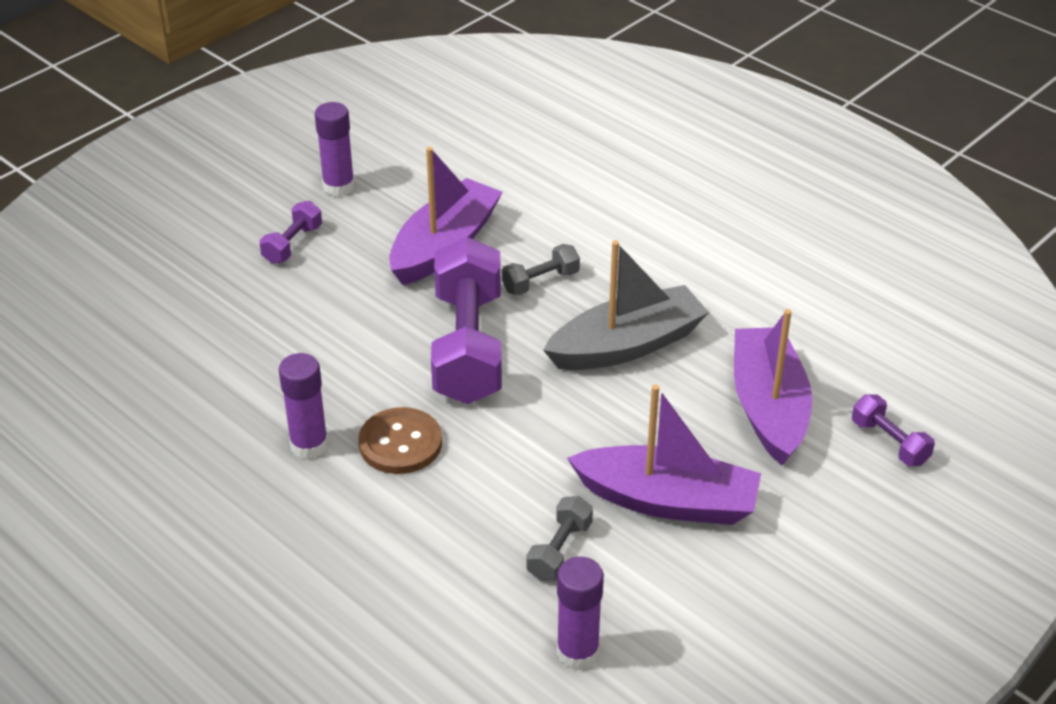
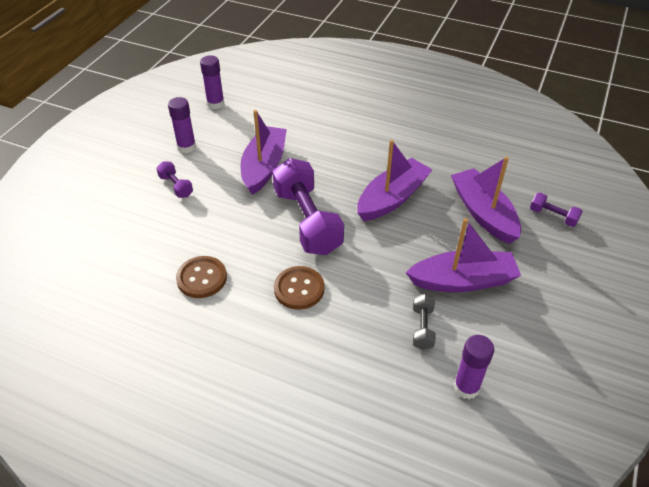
camera: 20 degrees left, 5 degrees up
(264, 390) = (202, 278): none -> brown button
(292, 244) = (176, 186): purple dumbbell -> purple dumbbell turned 45 degrees counterclockwise
(309, 445) = (246, 305): purple glue stick -> purple glue stick (215, 104)
(540, 282) = (327, 174): grey dumbbell -> none
(627, 345) = (392, 198): grey boat -> purple boat

